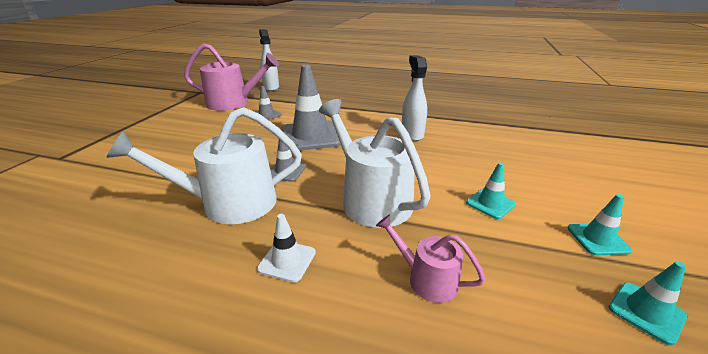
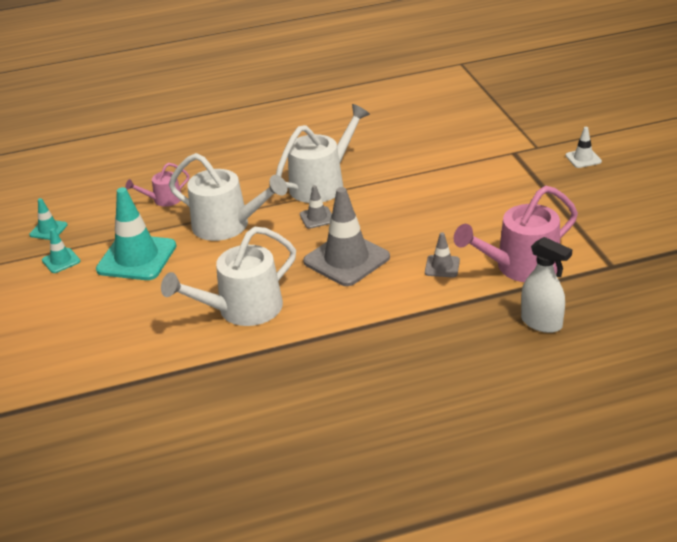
camera: 150 degrees right, 5 degrees up
(287, 260) = (245, 177): white traffic cone -> white traffic cone (583, 158)
(412, 134) = (242, 309): white spray bottle -> white watering can
(427, 279) = (164, 200): pink watering can -> pink watering can turned 150 degrees clockwise
(490, 203) = (137, 258): turquoise traffic cone -> turquoise traffic cone, size x2.09

